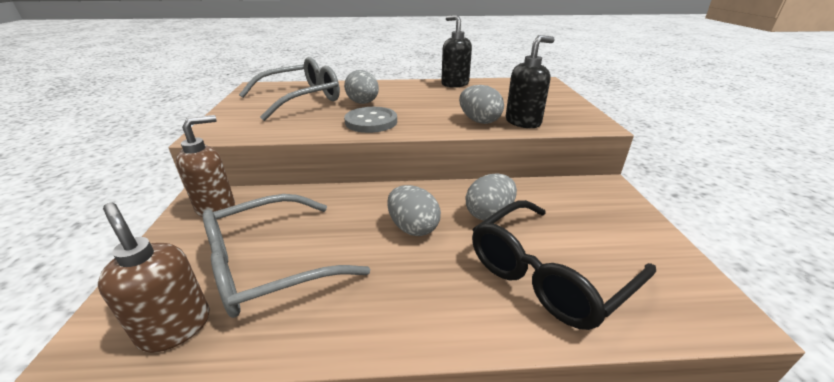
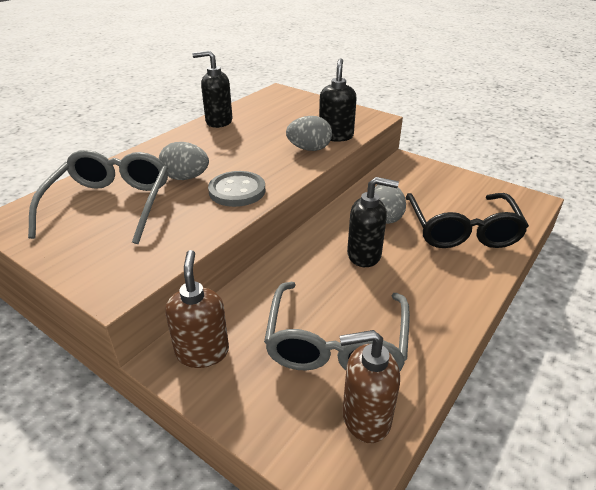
camera: 50 degrees left, 5 degrees up
(413, 228) = (364, 255): grey egg -> black soap dispenser

